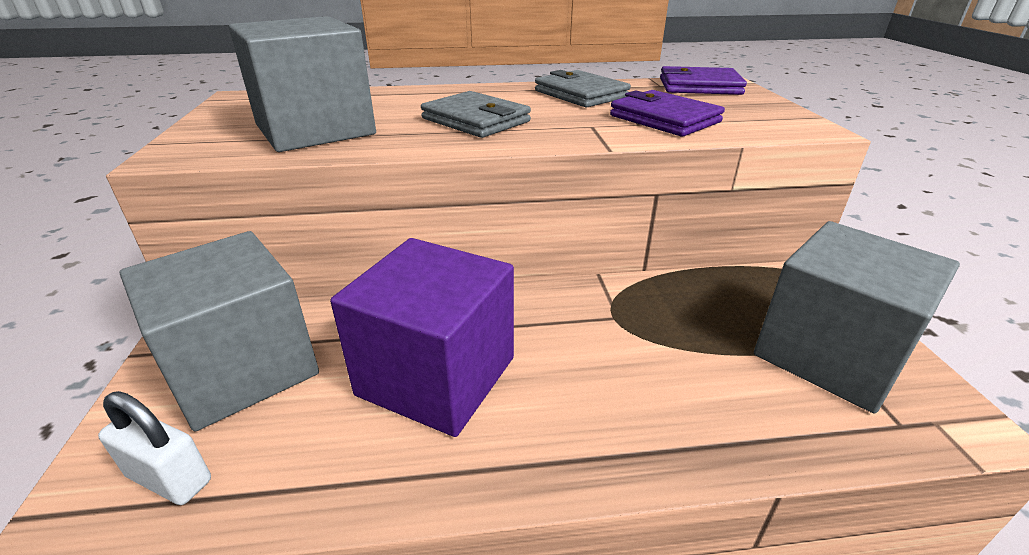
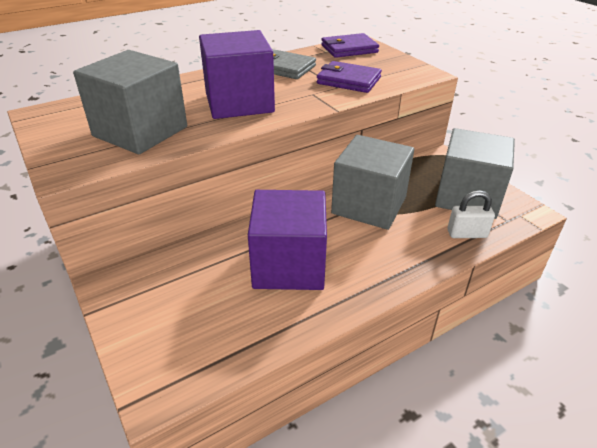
camera: 25 degrees left, 5 degrees up
(169, 478) = (190, 360): white padlock -> white padlock (467, 234)
(242, 369) = (171, 297): grey cube -> grey cube (369, 205)
(475, 120) = (239, 103): grey wallet -> purple cube

